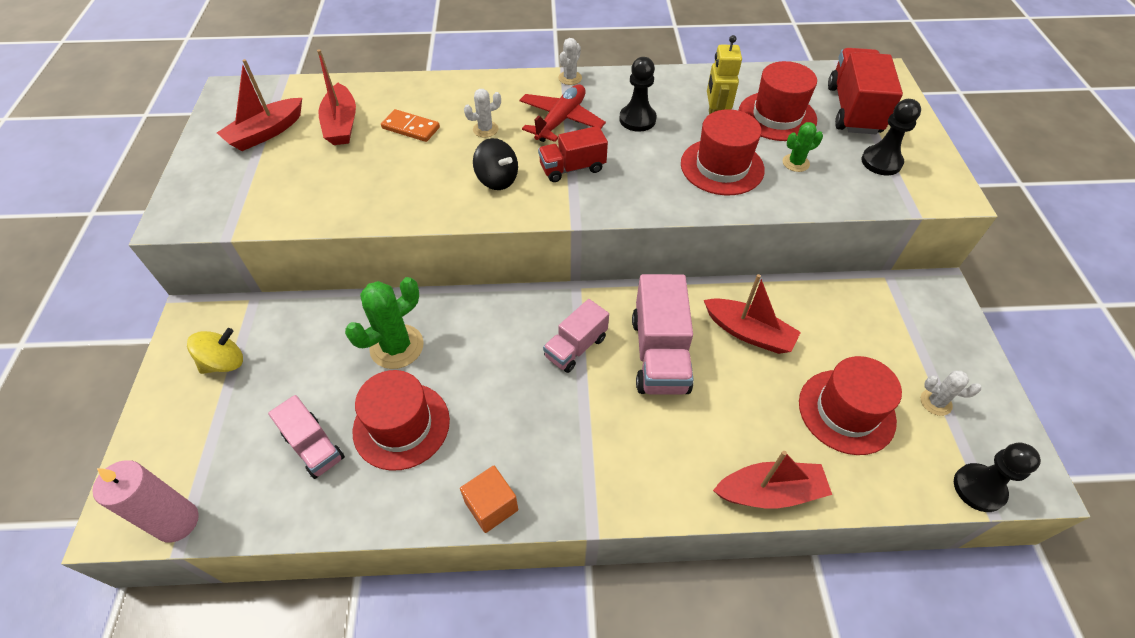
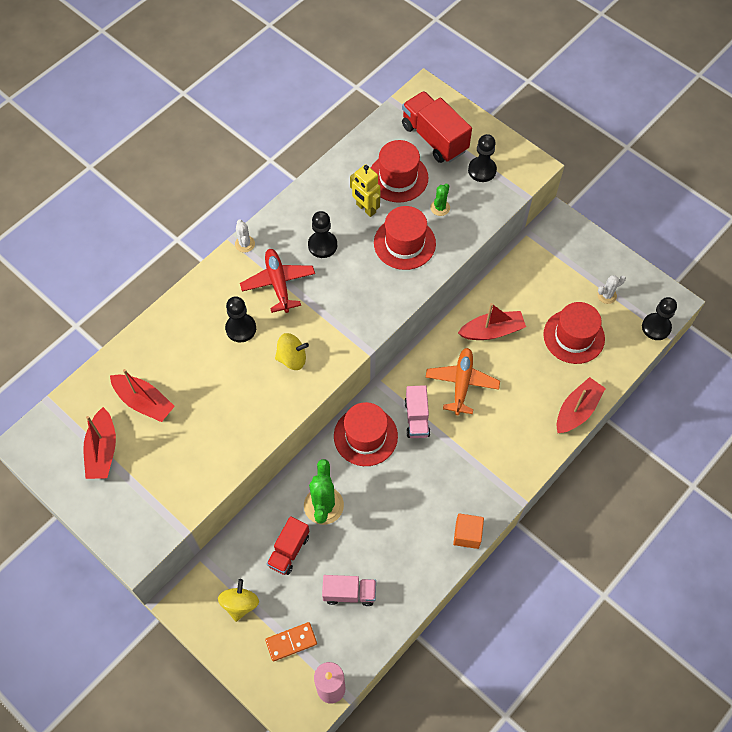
camera: 45 degrees left, 10 degrees up
(401, 425) = (379, 541): red hat -> red hat (365, 436)
(411, 128) = (193, 367): orange domino -> orange domino (291, 642)
(485, 129) = (241, 328): white cactus -> black pawn
(497, 179) = (292, 358): black spinning top -> yellow spinning top
(572, 168) = (325, 314): red truck -> red truck (289, 550)
(659, 354) = (462, 383): pink truck -> orange plane

